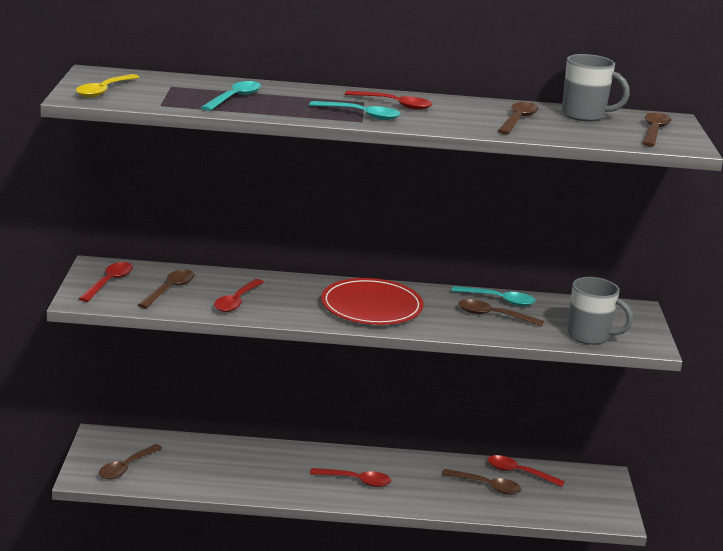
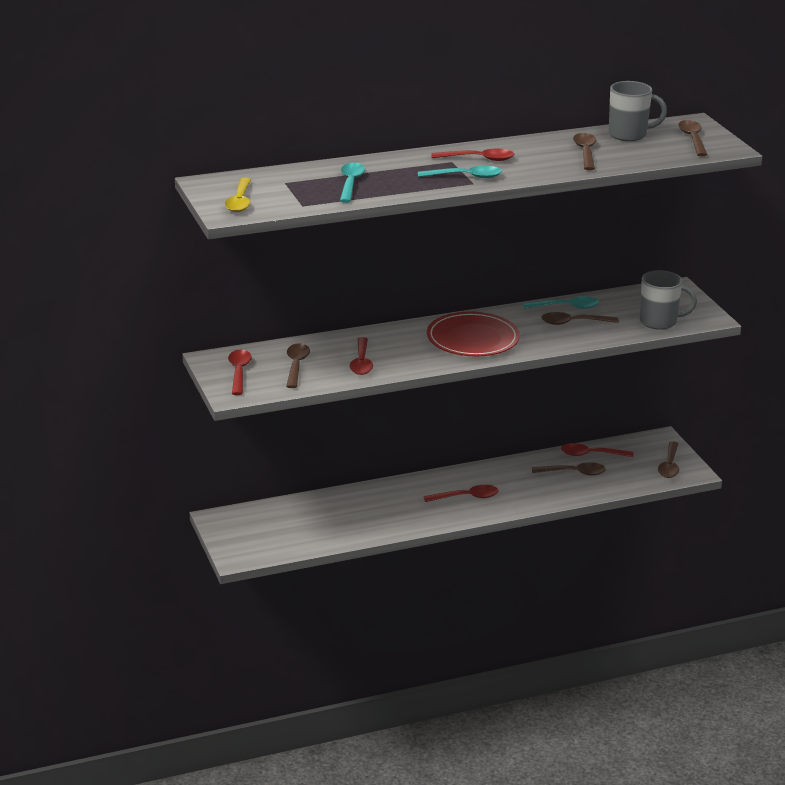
camera: 20 degrees left, 5 degrees up
(126, 467) = (266, 539): brown spoon -> brown spoon (669, 466)

